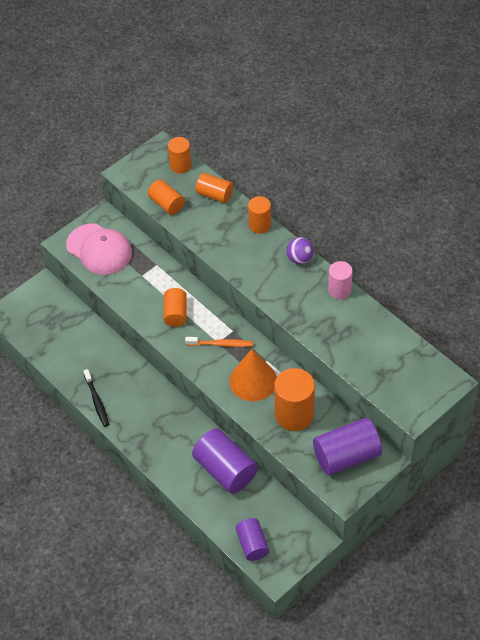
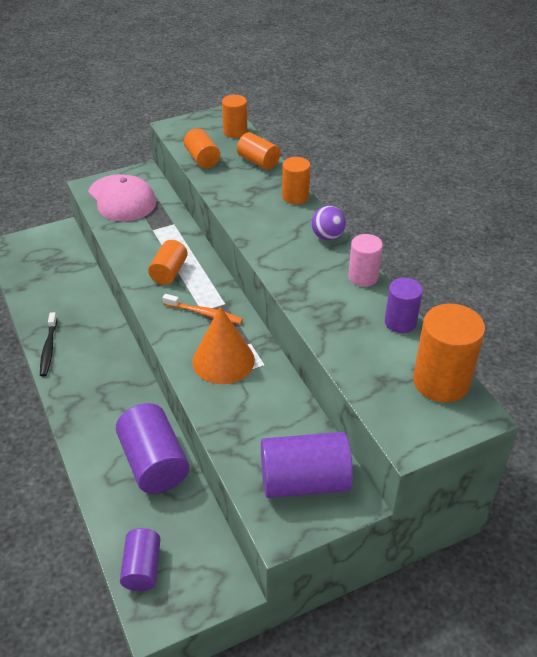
camera: 15 degrees right, 10 degrees down
(294, 414) = (257, 411): orange cylinder -> orange cylinder (441, 381)
(378, 323) = (400, 322): none -> purple cylinder

